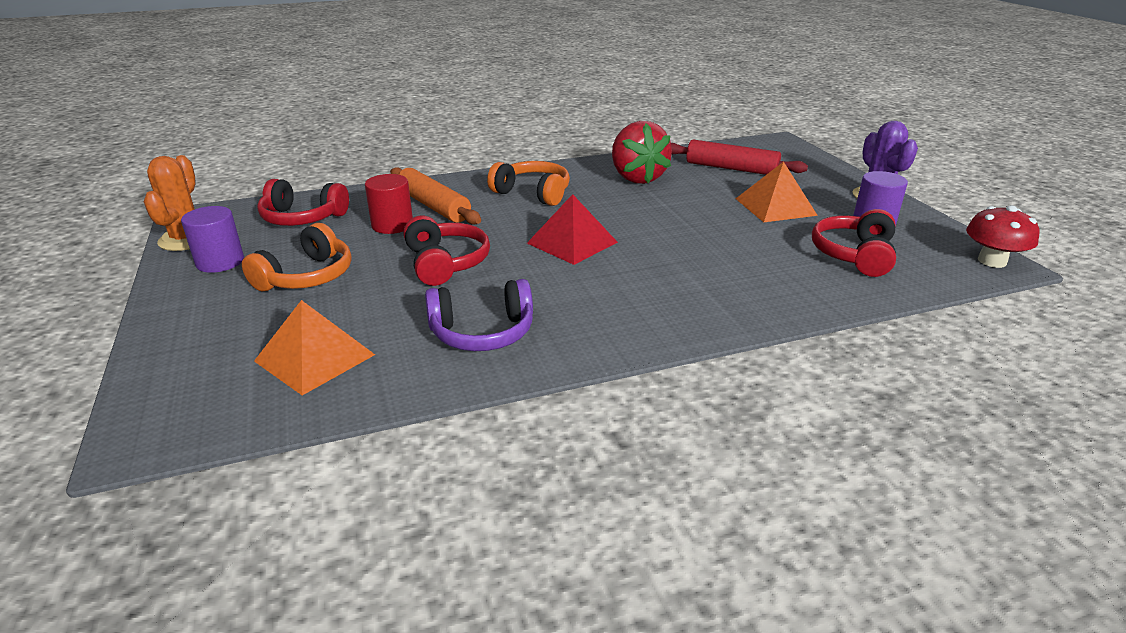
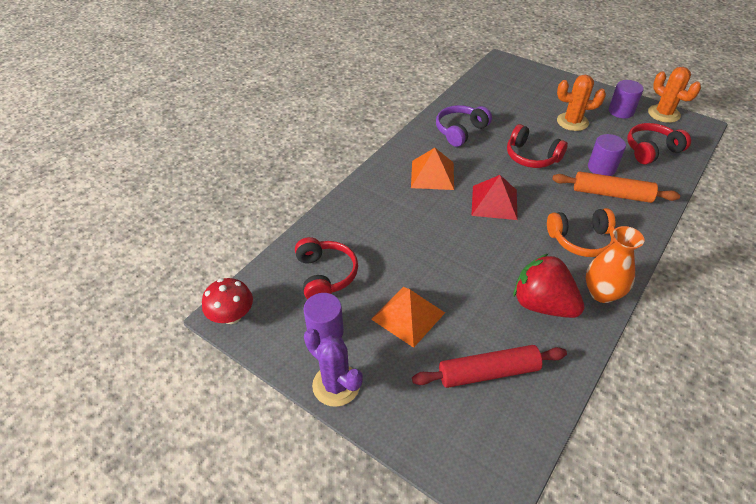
camera: 145 degrees right, 15 degrees up
(307, 276) = (572, 122): orange headphones -> orange cactus
(315, 358) = (501, 97): orange pyramid -> orange pyramid (432, 175)
(392, 225) = (601, 168): red cylinder -> purple cylinder
(575, 168) = (602, 293): none -> orange vase

